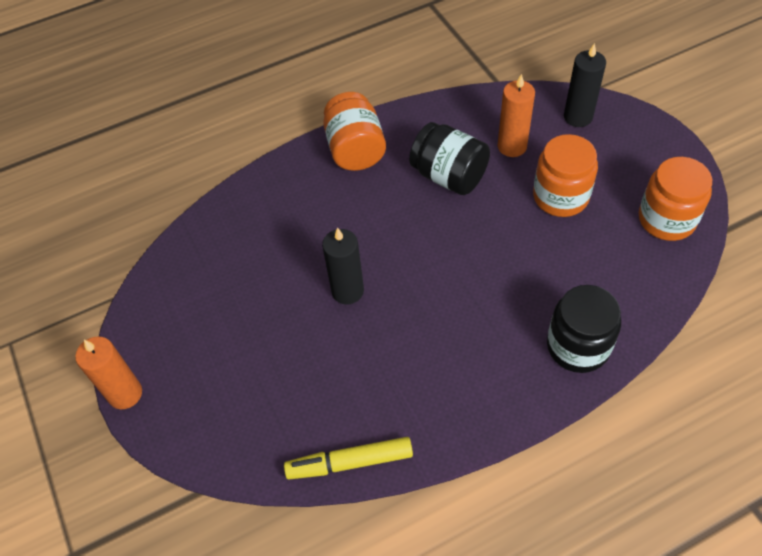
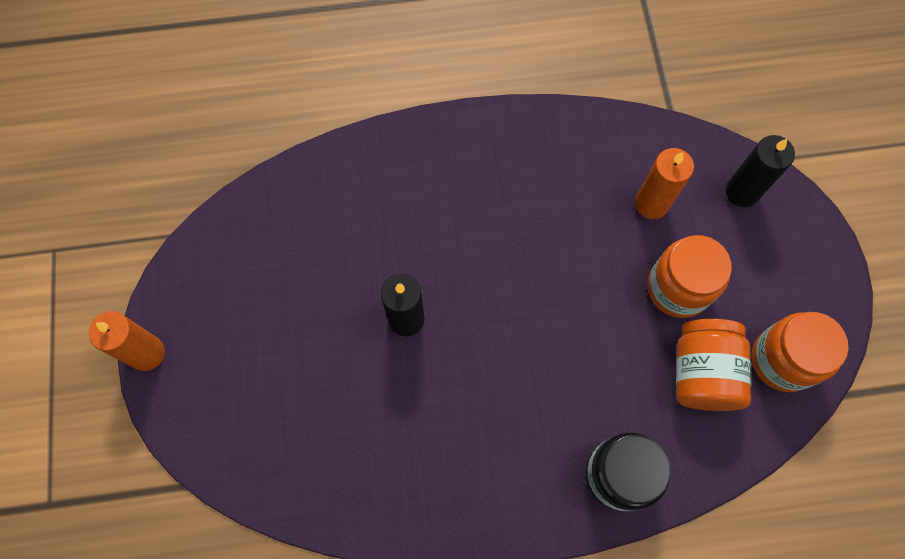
camera: 15 degrees right, 15 degrees up
(349, 462) = (339, 514): yellow marker -> none
(355, 149) = (478, 145): orange jar -> orange jar (702, 373)
(449, 176) = (567, 216): black jar -> none

